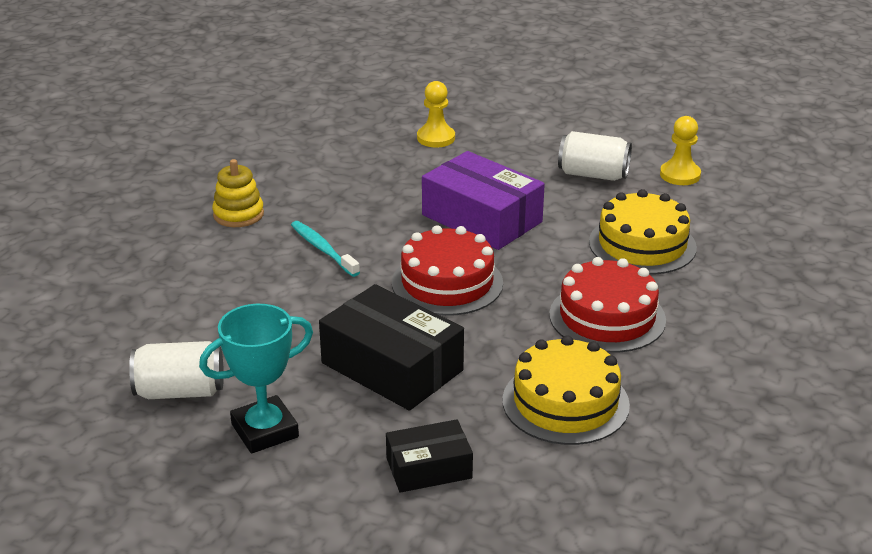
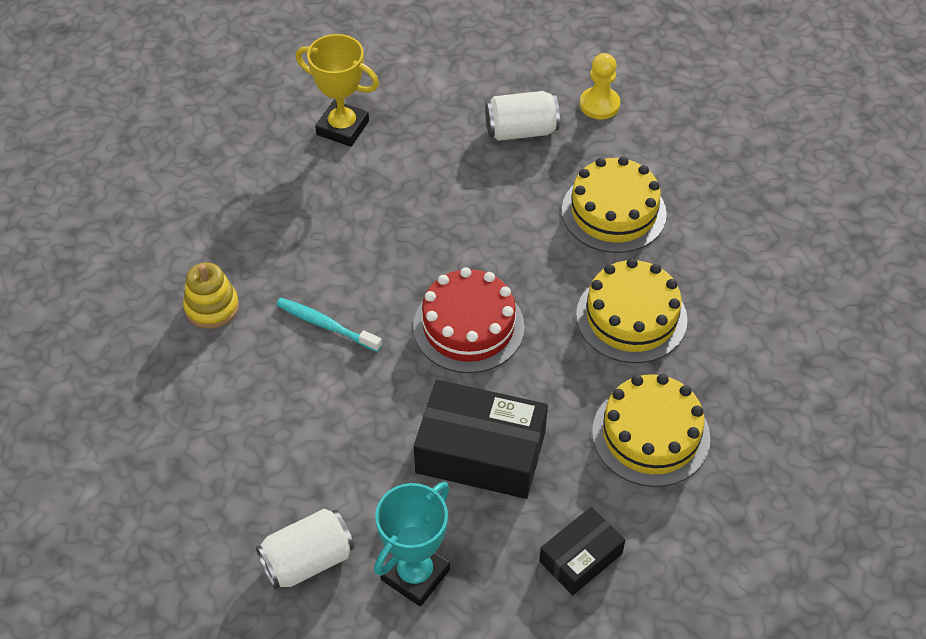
camera: 25 degrees left, 20 degrees up
(436, 138) = (342, 128): yellow pawn -> yellow trophy
(481, 218) = (451, 228): purple box -> none
(607, 317) = (631, 317): red cake -> yellow cake

